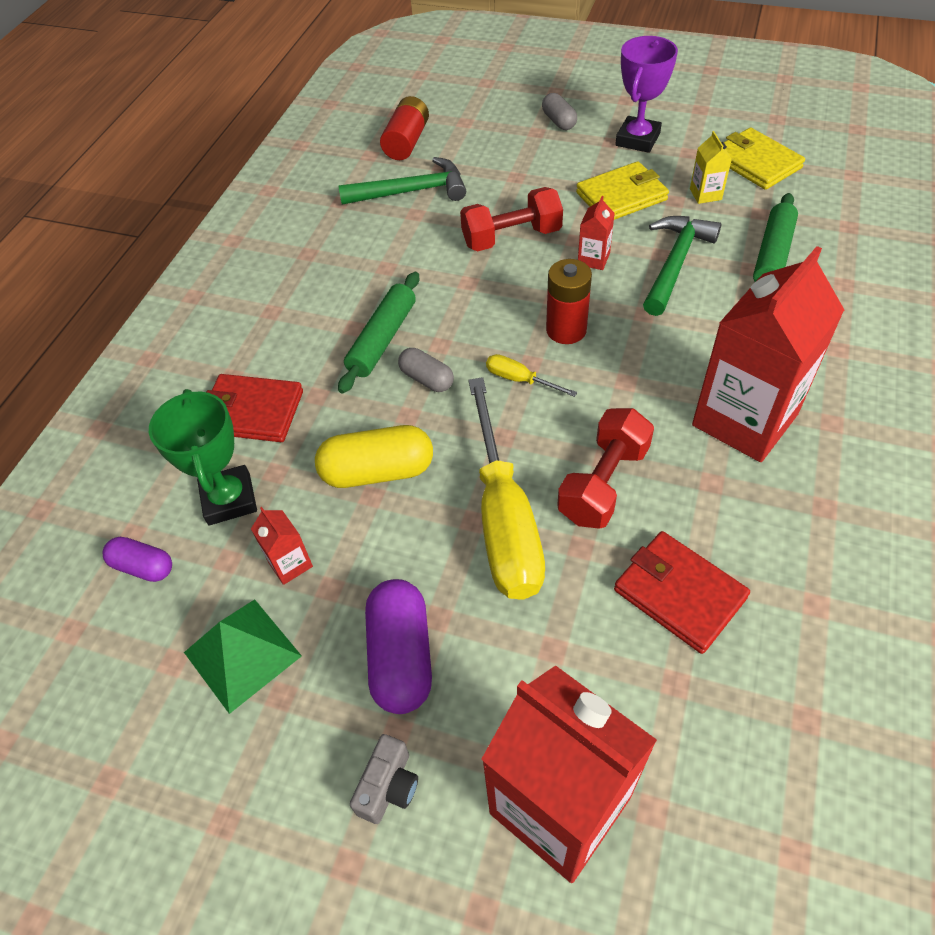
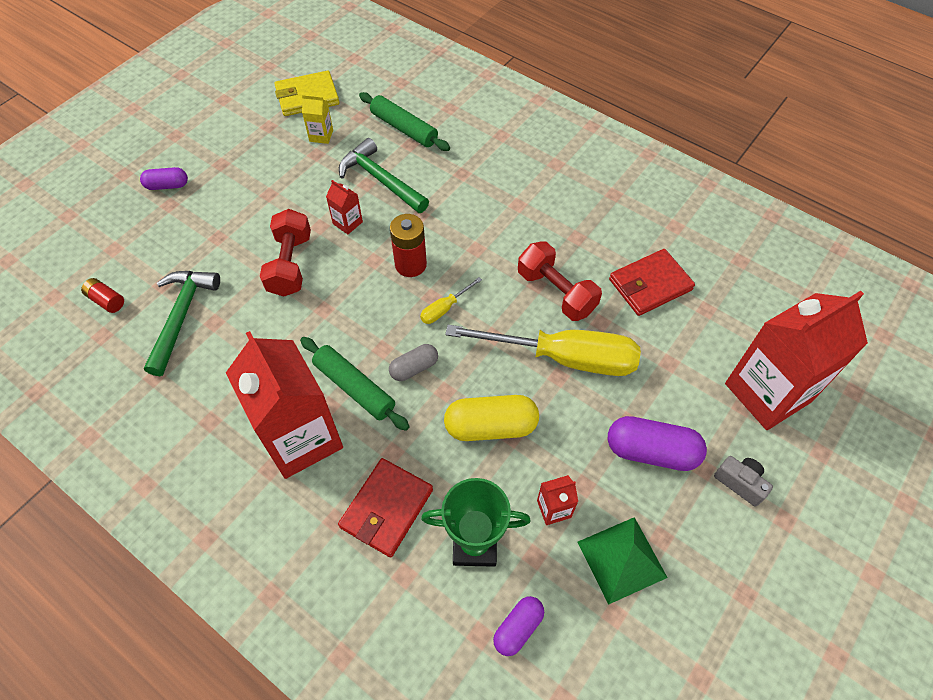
camera: 75 degrees left, 5 degrees up
(378, 471) = (491, 426): yellow capsule -> yellow capsule turned 75 degrees clockwise
(407, 142) = (106, 300): red battery -> red battery, size x0.61
(559, 121) = (167, 185): grey capsule -> purple capsule
(621, 196) = (290, 182): yellow wallet -> none
(637, 139) = (230, 147): purple trophy -> none
(744, 420) = (536, 202): red carton -> red carton (301, 438)

